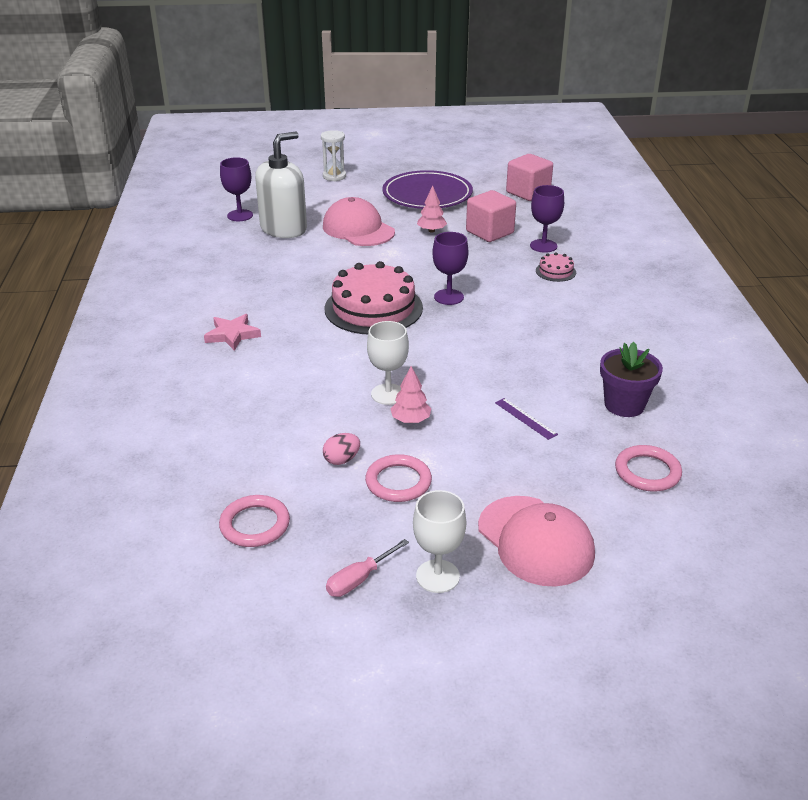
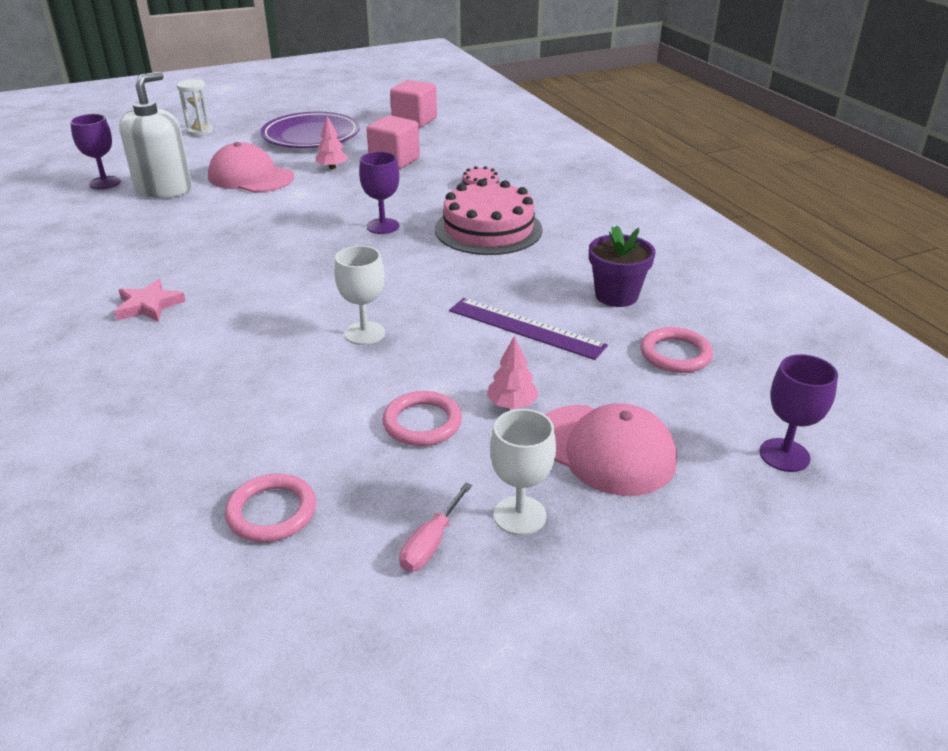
camera: 20 degrees left, 0 degrees up
(342, 460) = (345, 413): pink egg -> none
(373, 308) = (305, 250): pink cake -> pink cake (488, 229)
(410, 420) = (403, 355): pink tree -> pink tree (512, 404)
(525, 418) = (525, 328): purple ruler -> purple ruler, size x1.94
(543, 246) = (455, 165): purple goblet -> purple goblet (784, 455)

